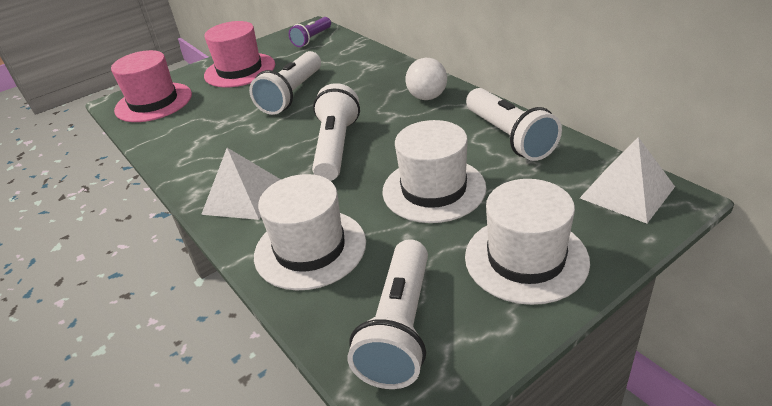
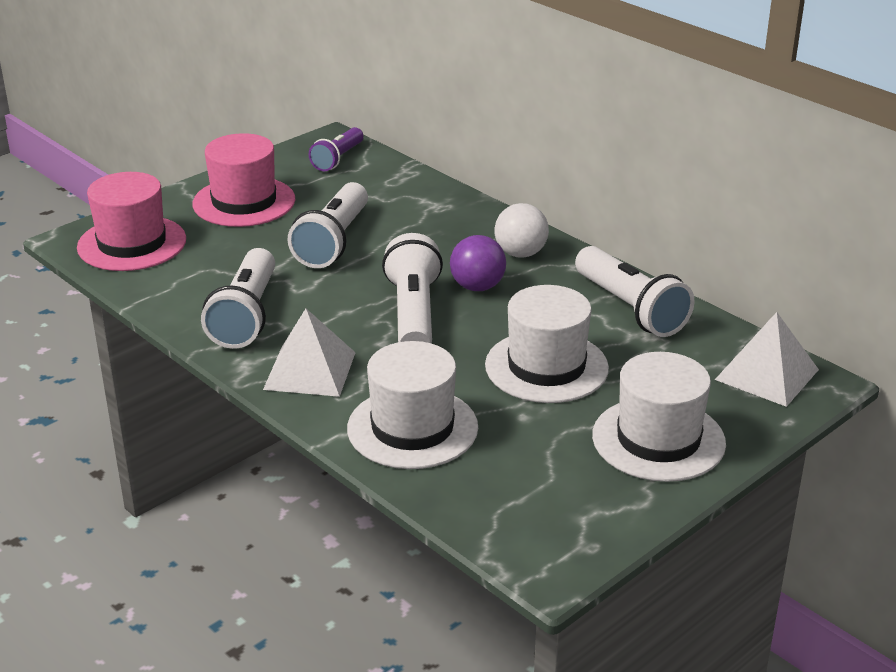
camera: 10 degrees left, 5 degrees down
(389, 124) = (477, 287): none -> purple ball
(400, 328) = (531, 503): white flashlight -> white flashlight (246, 316)

